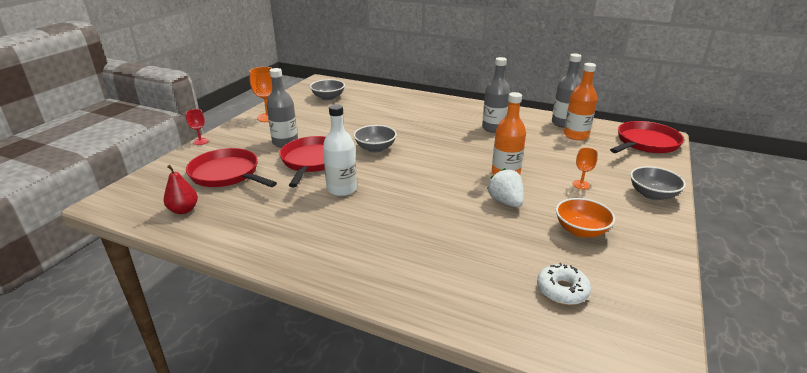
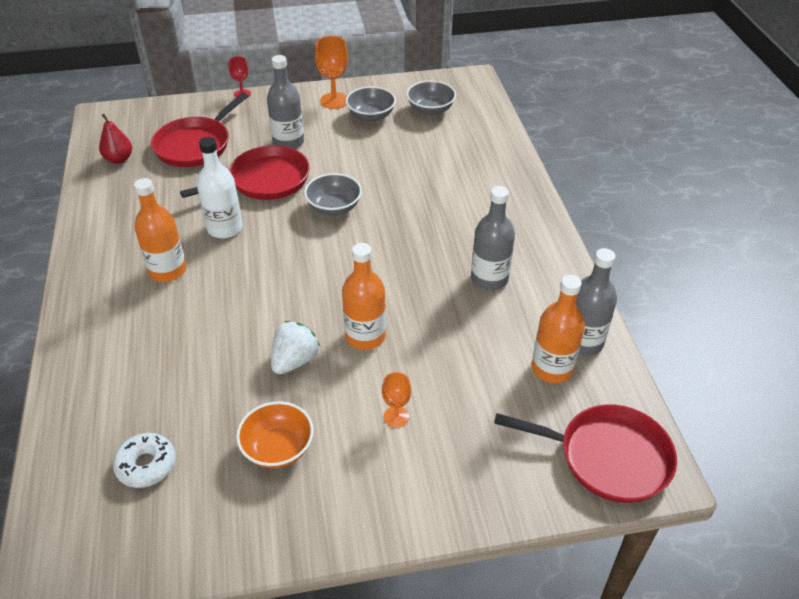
camera: 55 degrees right, 15 degrees up
(227, 174) = (195, 145): red pan -> red pan turned 150 degrees counterclockwise
(357, 224) = (168, 271): none -> orange bottle
(652, 195) = (430, 501): grey bowl -> grey bowl (371, 116)

